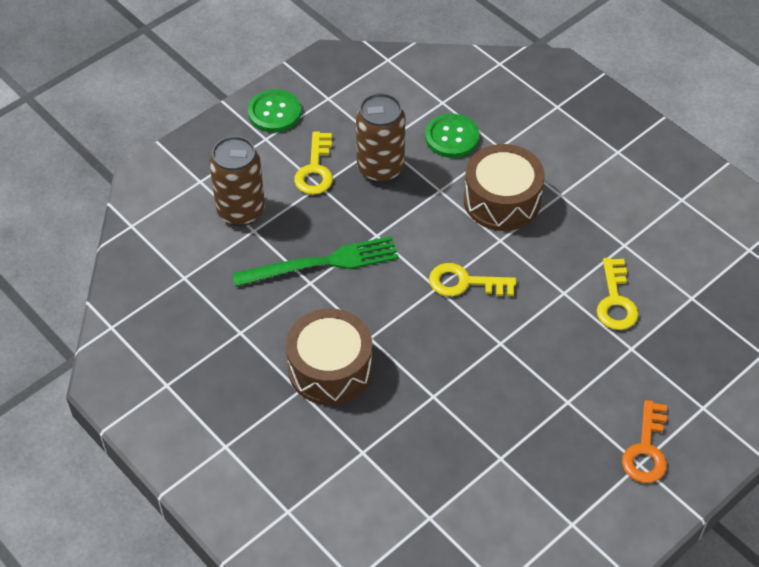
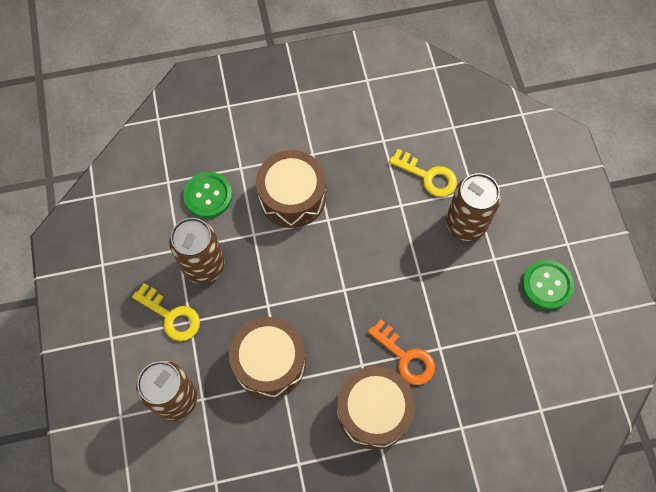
camera: 60 degrees left, 15 degrees up
(274, 112) = (87, 315): green button -> green button (547, 285)
(322, 263) = (269, 362): green fork -> brown drum
(465, 283) = (352, 267): yellow key -> none
(588, 358) = (466, 224): none -> brown can
(646, 449) = (558, 232): orange key -> orange key (405, 357)

